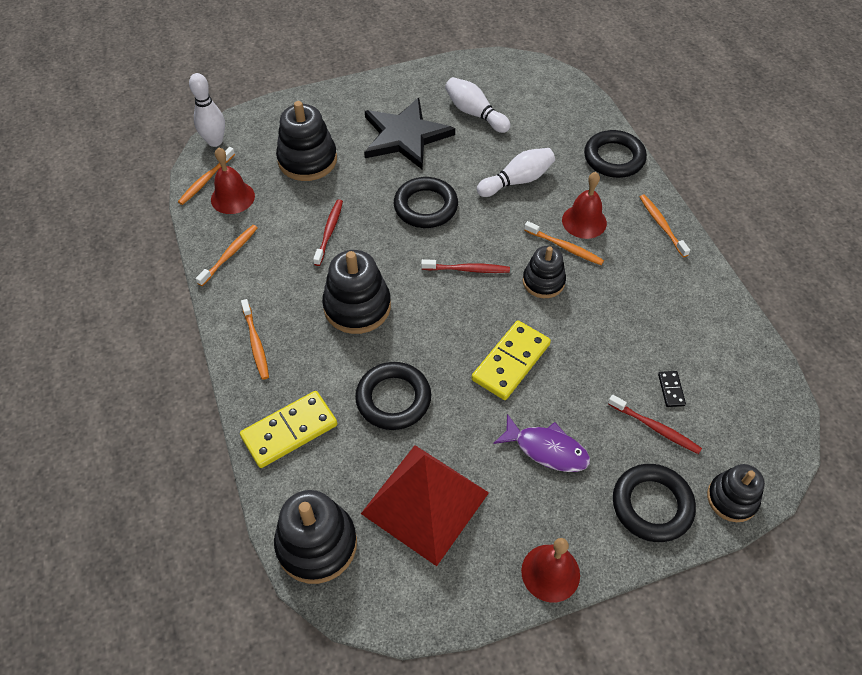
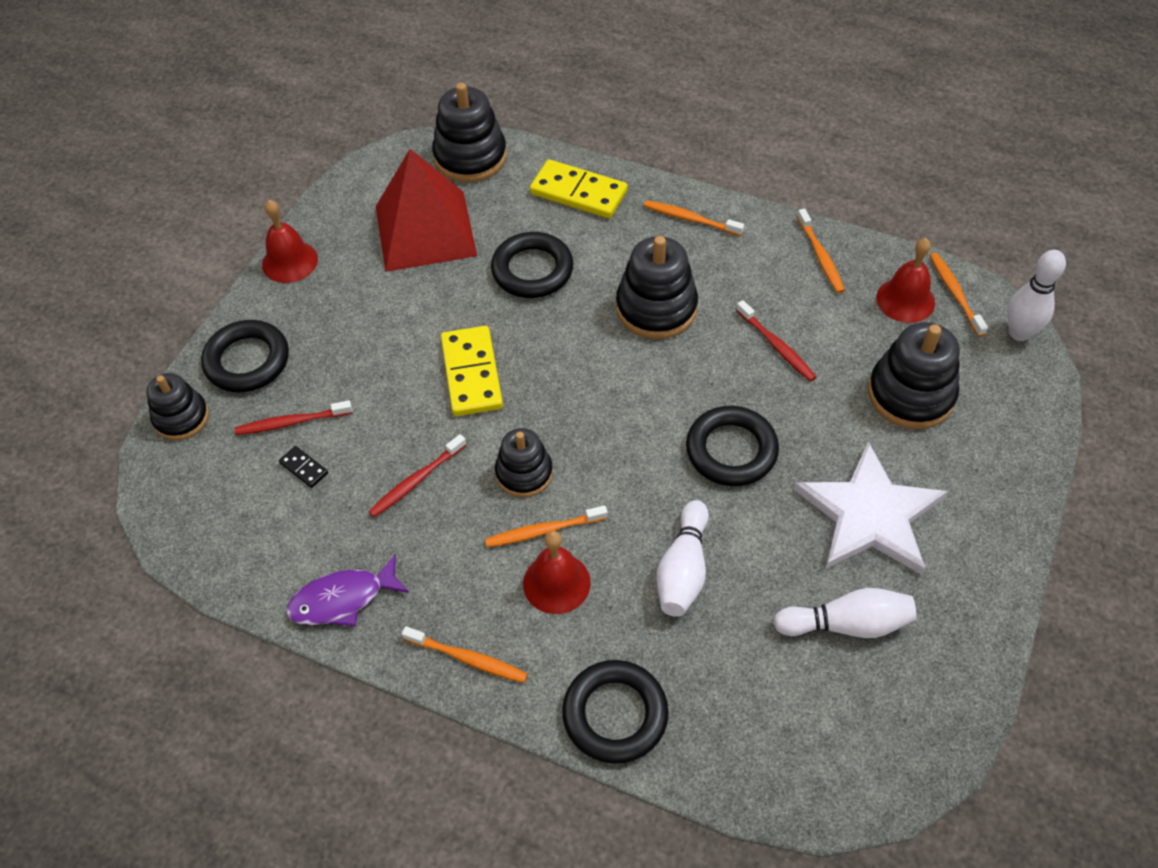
camera: 135 degrees right, 0 degrees up
(289, 431) = (578, 193): yellow domino -> yellow domino turned 75 degrees counterclockwise
(405, 136) = (870, 514): black star -> white star
(467, 269) = (607, 422): red toothbrush -> red toothbrush (416, 481)
(547, 449) = (370, 333): purple fish -> purple fish (342, 599)

